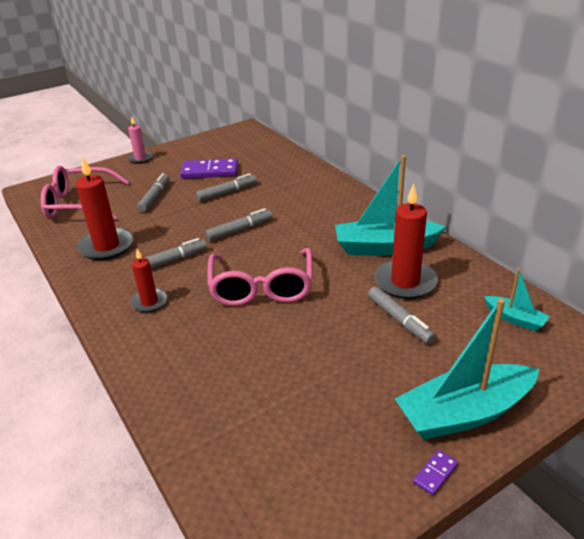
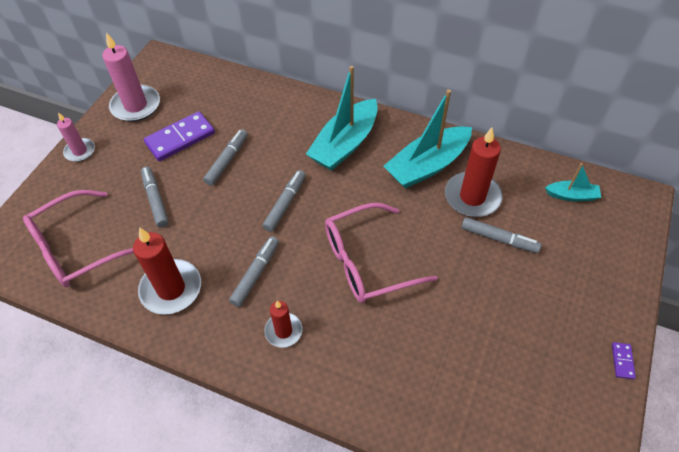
camera: 35 degrees left, 20 degrees up
(201, 147) = (136, 106): none -> pink candle
(261, 288) = (367, 262): pink glasses -> pink glasses turned 105 degrees clockwise
(464, 413) = (602, 300): turquoise boat -> turquoise boat (345, 144)

